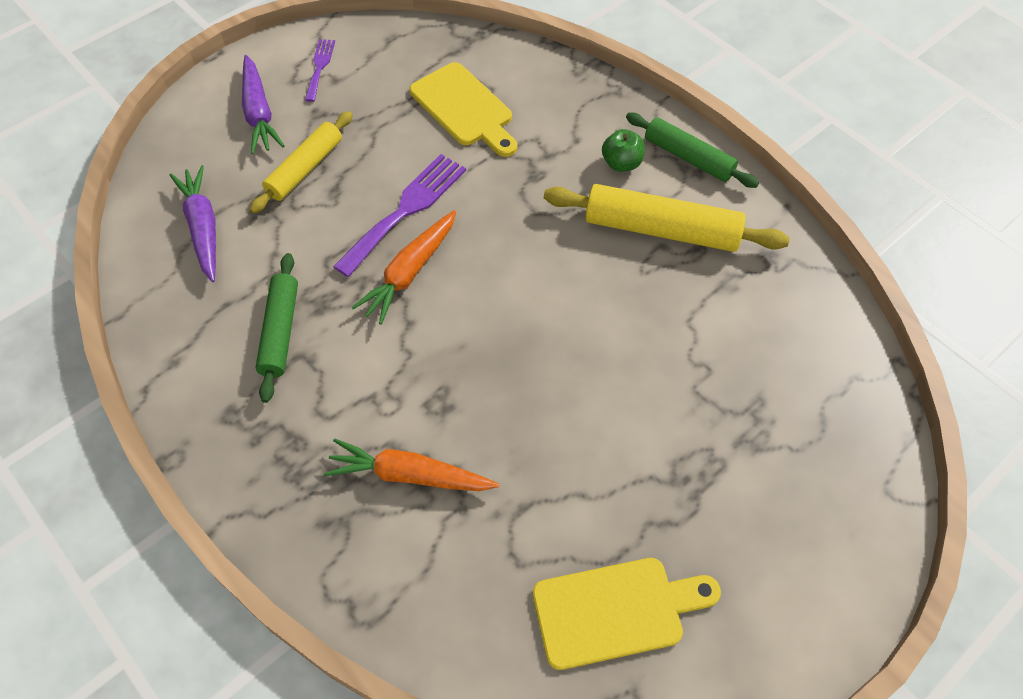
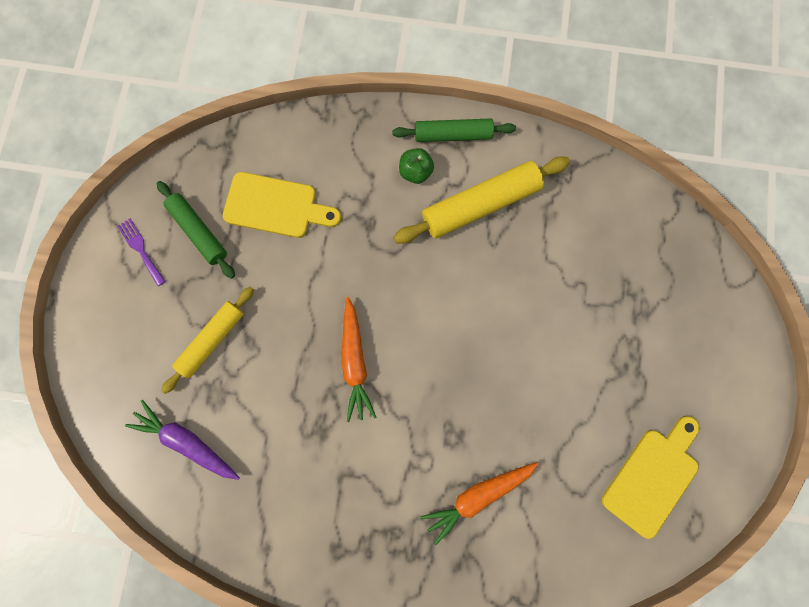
camera: 40 degrees left, 20 degrees up
(259, 113) = (134, 321): purple carrot -> none
(280, 331) = (313, 471): green rolling pin -> green rolling pin (199, 232)
(305, 169) = (212, 340): yellow rolling pin -> yellow rolling pin turned 45 degrees clockwise
(406, 210) = (310, 318): purple fork -> none

